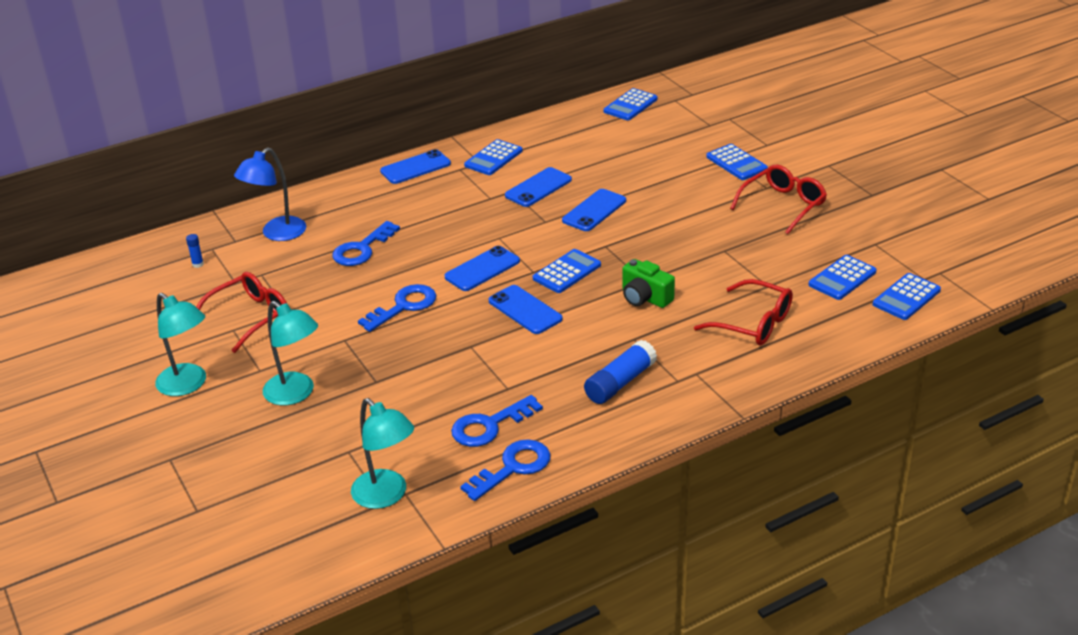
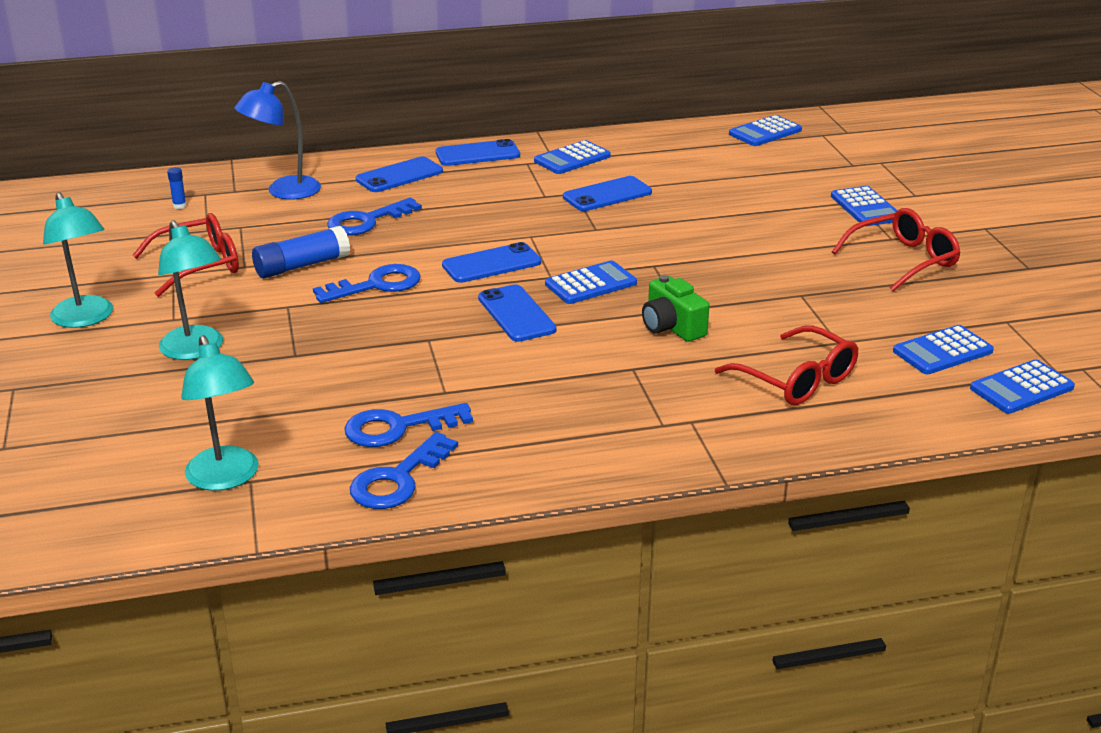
camera: 15 degrees right, 5 degrees down
(513, 467) = (398, 480): blue key -> blue key turned 150 degrees clockwise
(594, 211) = (661, 228): blue phone -> blue phone (399, 175)
(620, 382) = (587, 413): blue glue stick -> blue glue stick (302, 266)

